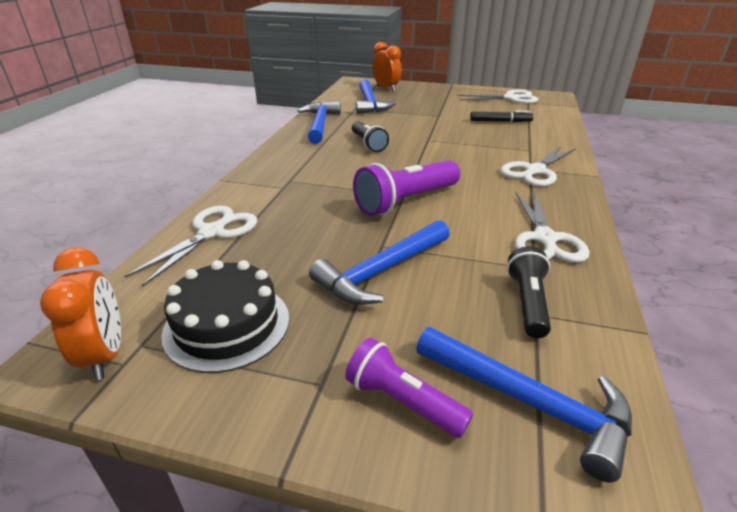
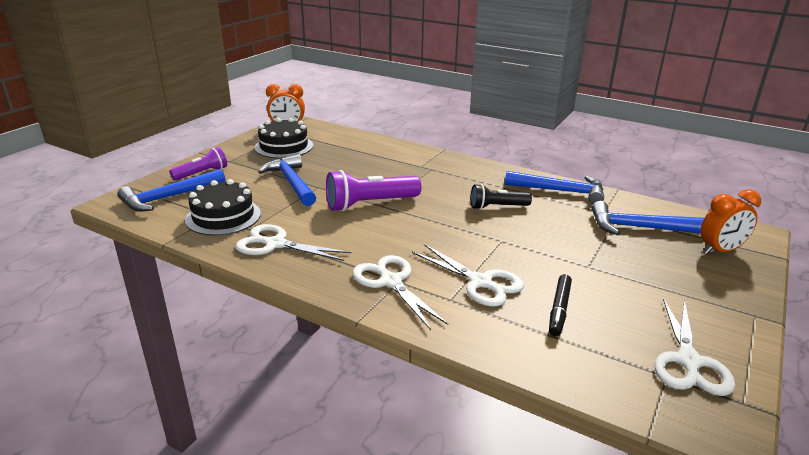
camera: 105 degrees right, 5 degrees down
(212, 233) = (370, 145): white scissors -> white scissors (480, 282)
(405, 201) = (370, 204): purple flashlight -> purple flashlight turned 90 degrees counterclockwise
(527, 302) = (223, 216): black flashlight -> black cake

